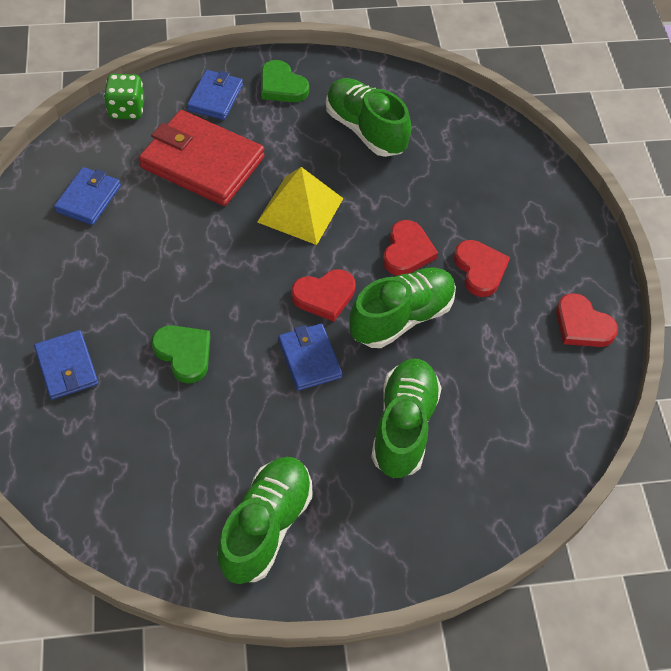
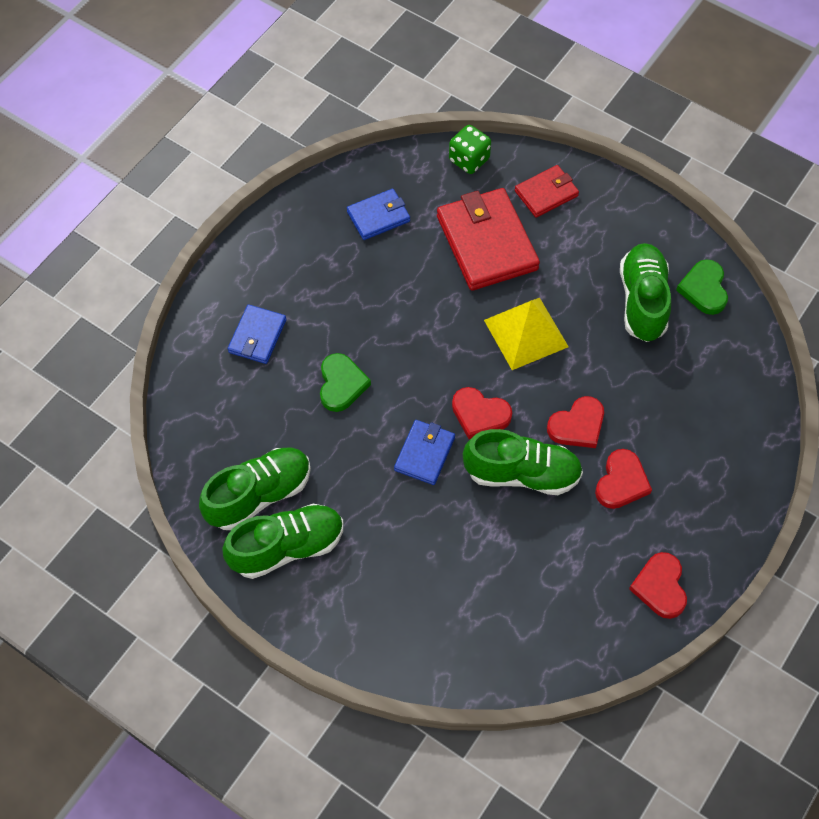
camera: 45 degrees right, 5 degrees up
(215, 98) = (546, 193): blue wallet -> red wallet
(282, 86) = (609, 217): green heart -> green heart (704, 289)
(404, 426) = (445, 554): green shoe -> green shoe (259, 495)

